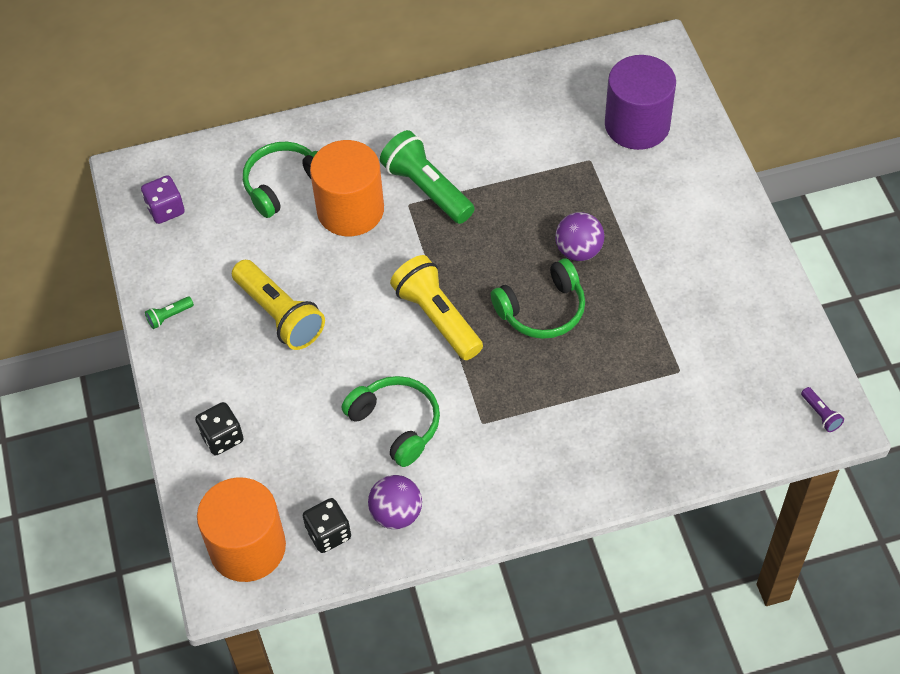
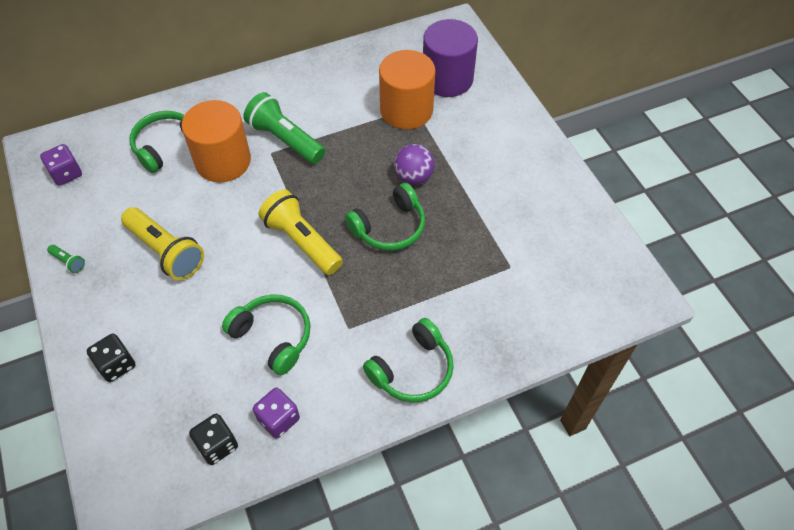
camera: 10 degrees left, 0 degrees up
(169, 316) = (68, 262): green flashlight -> green flashlight turned 105 degrees counterclockwise
(247, 547) = (141, 467): orange cylinder -> orange cylinder (406, 110)
(396, 514) = (278, 419): purple ball -> purple dice
(550, 476) = (412, 370): none -> green headphones
(820, 414) = (632, 292): purple flashlight -> none

